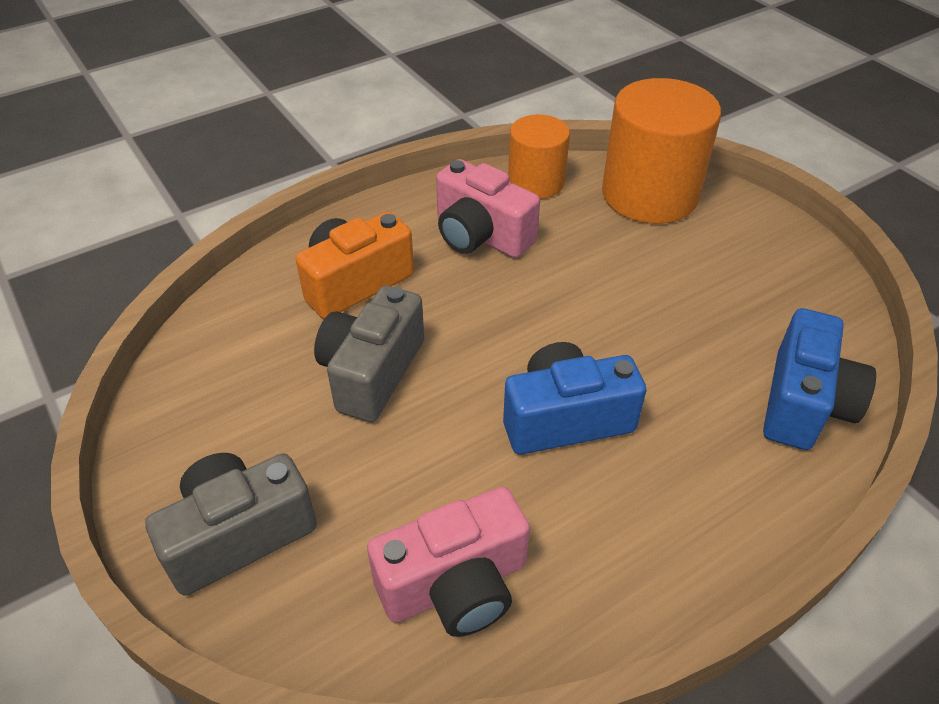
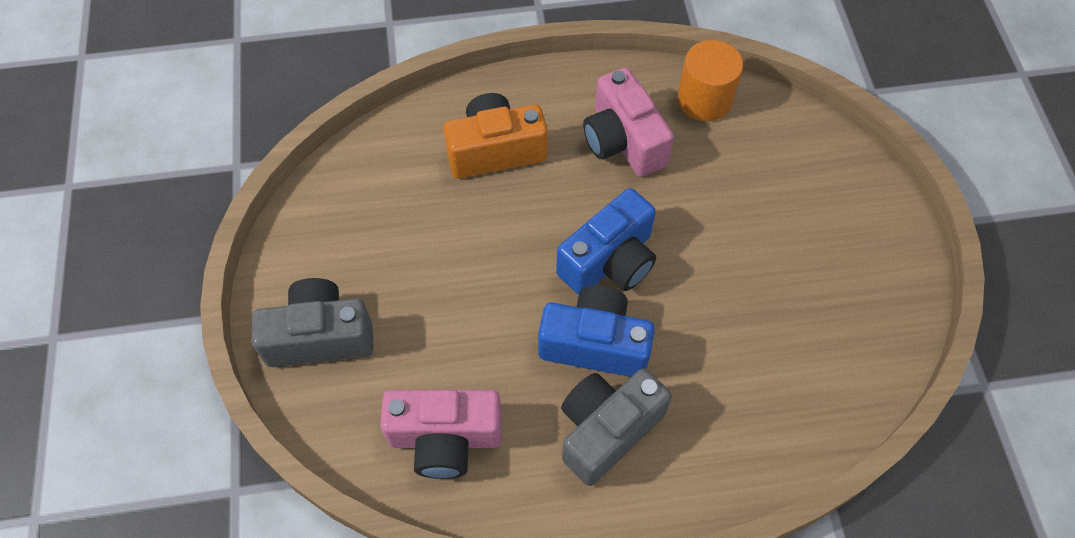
camera: 25 degrees right, 15 degrees up
(372, 372) = (469, 241): grey camera -> grey camera (607, 430)
(649, 194) = (801, 152): orange cylinder -> none
(803, 403) = (796, 412): blue camera -> blue camera (609, 261)

